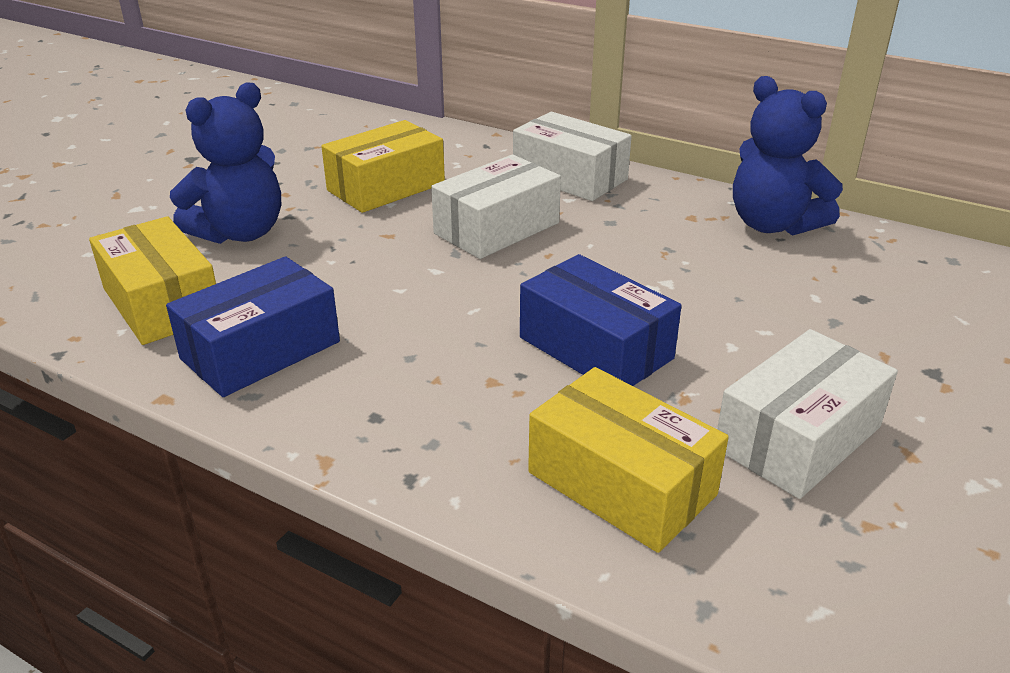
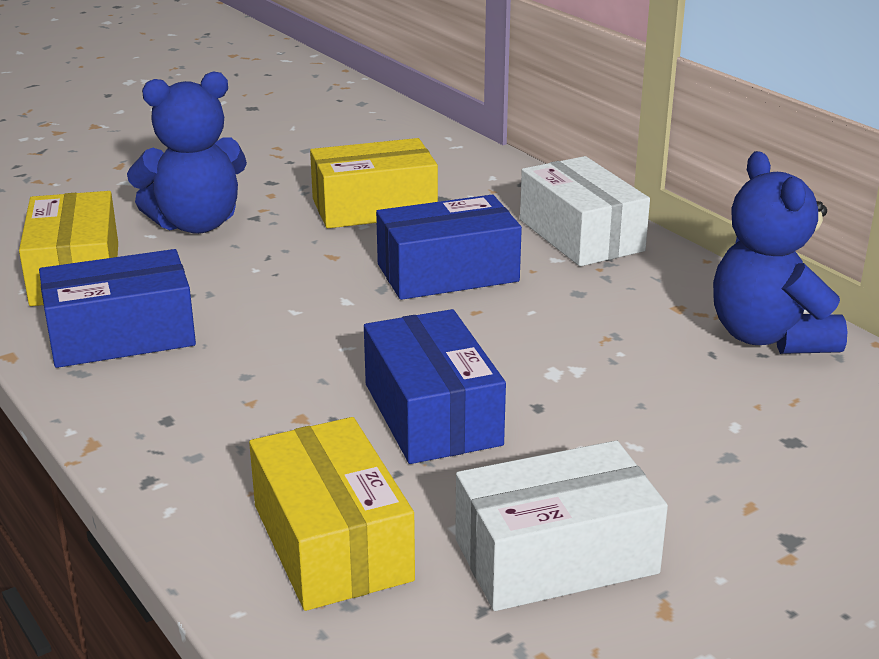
camera: 25 degrees right, 5 degrees down
(497, 228) = (447, 273): white box -> blue box

